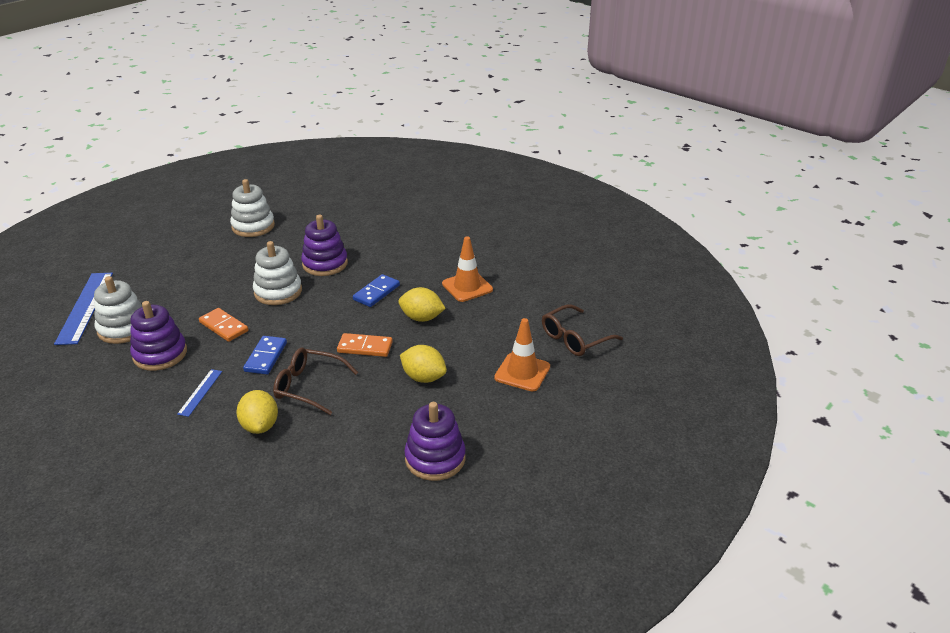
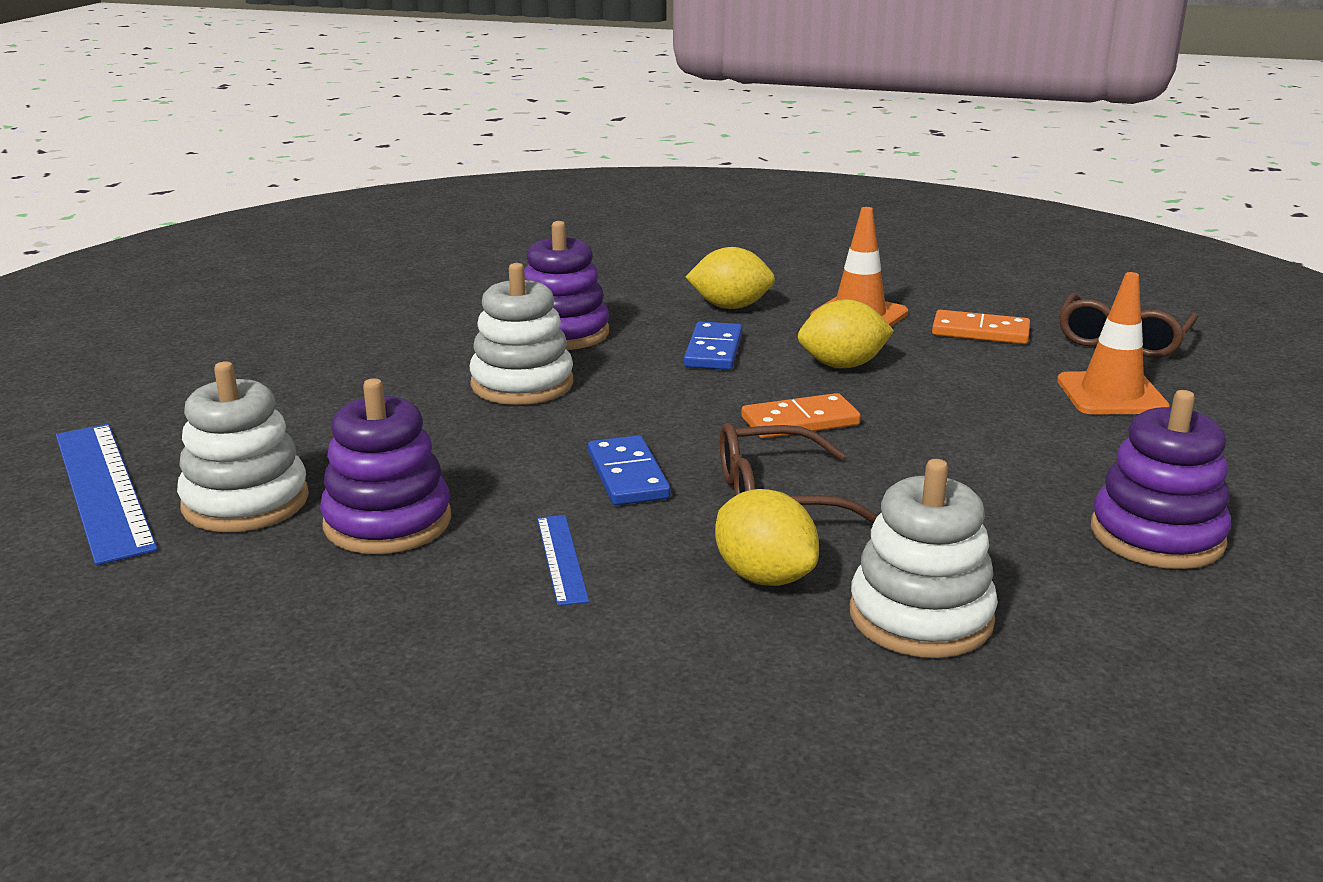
camera: 25 degrees left, 10 degrees down
(223, 327) = (476, 452): orange domino -> orange domino (980, 332)
(253, 226) = (347, 311): white stacking toy -> white stacking toy (920, 617)
(423, 377) = (965, 437): yellow lemon -> yellow lemon (730, 307)

